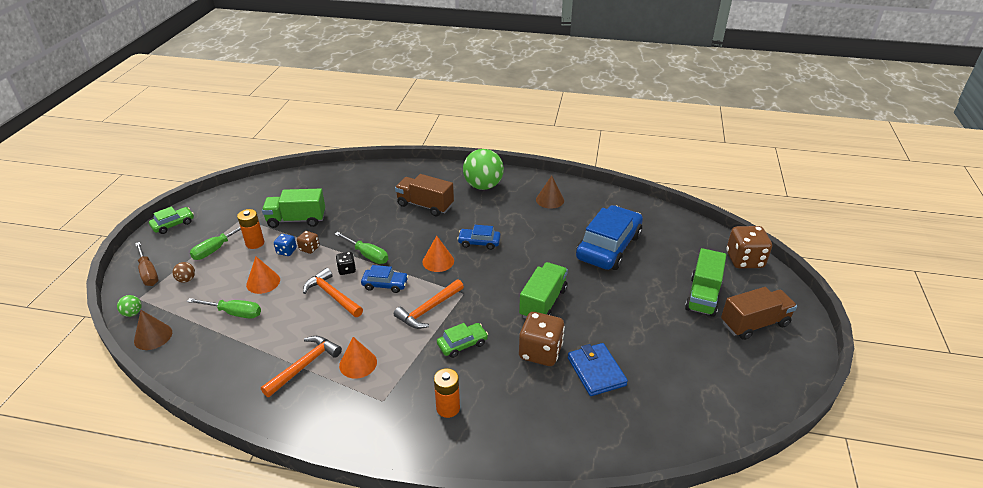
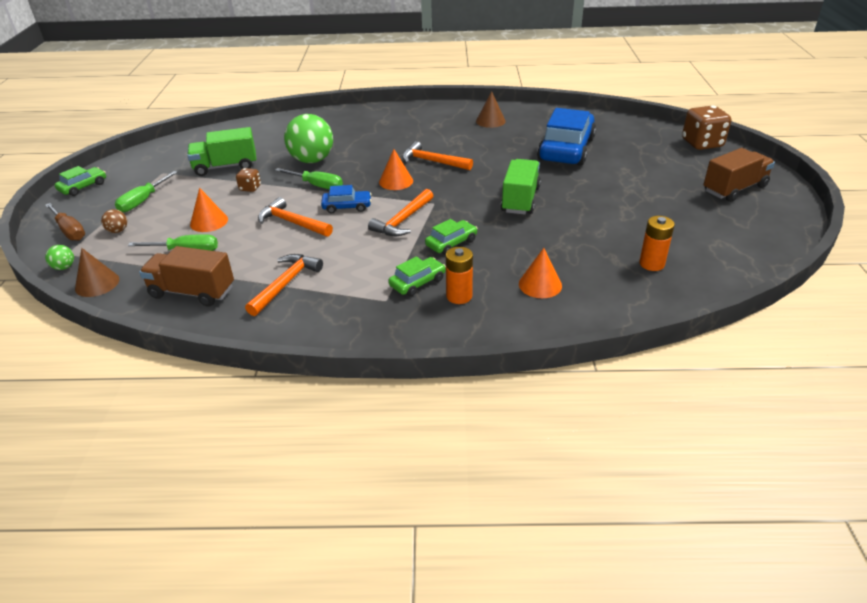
camera: 10 degrees left, 0 degrees up
(255, 243) = (186, 191): orange battery -> orange battery (651, 264)
(286, 251) = (225, 193): blue dice -> none
(347, 270) = (299, 200): black dice -> none
(358, 363) = (345, 274): orange cone -> orange cone (540, 284)
(417, 385) = (417, 282): none -> green car
(425, 205) = (362, 139): brown truck -> brown truck (192, 292)
(479, 242) = (432, 161): blue car -> orange hammer
(483, 186) = (417, 118): green ball -> green ball (312, 160)
(540, 352) = (535, 238): brown dice -> none
(596, 371) = (599, 245): blue wallet -> none
(703, 296) = (675, 175): green truck -> none

